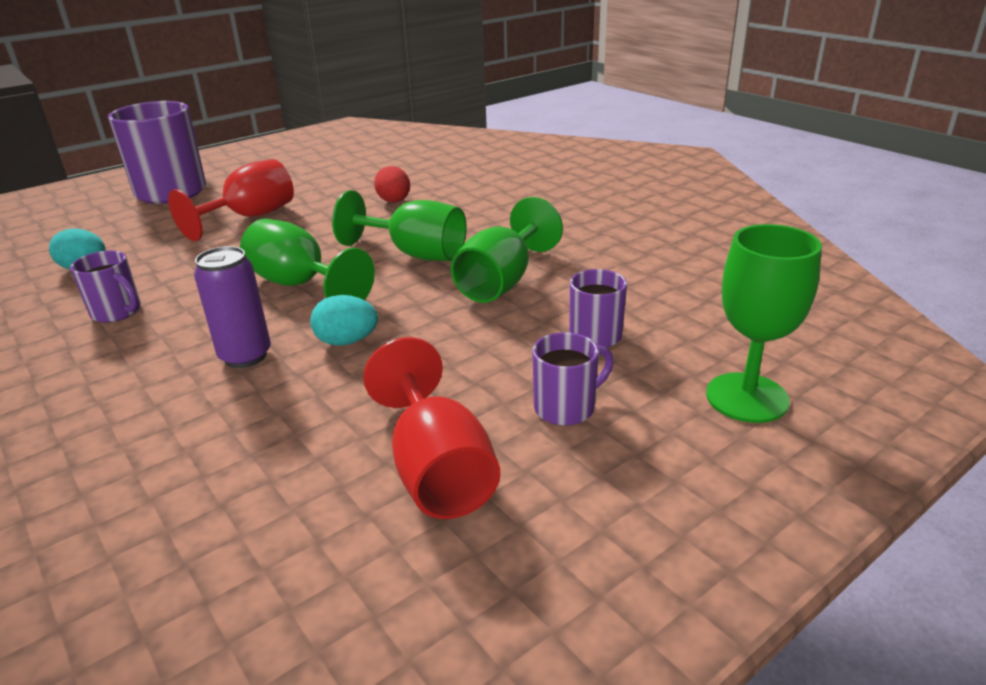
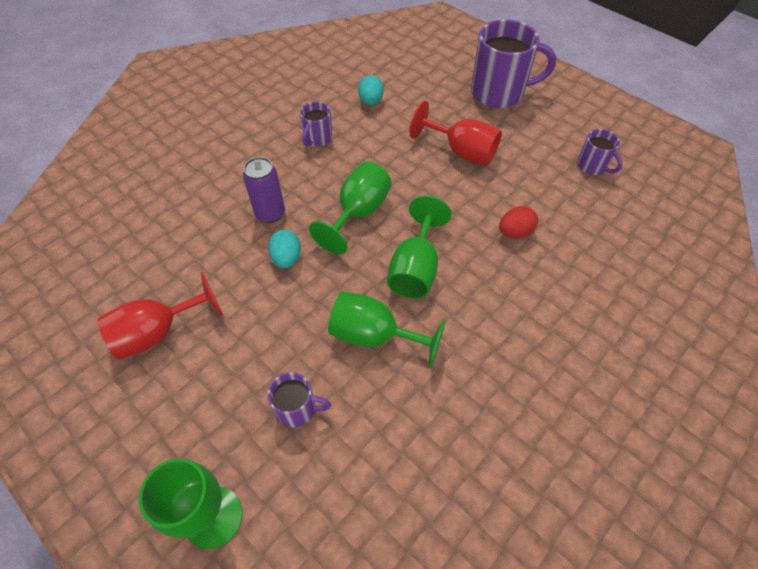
camera: 80 degrees right, 25 degrees up
(566, 407) = (209, 394): purple mug -> purple mug (592, 166)

